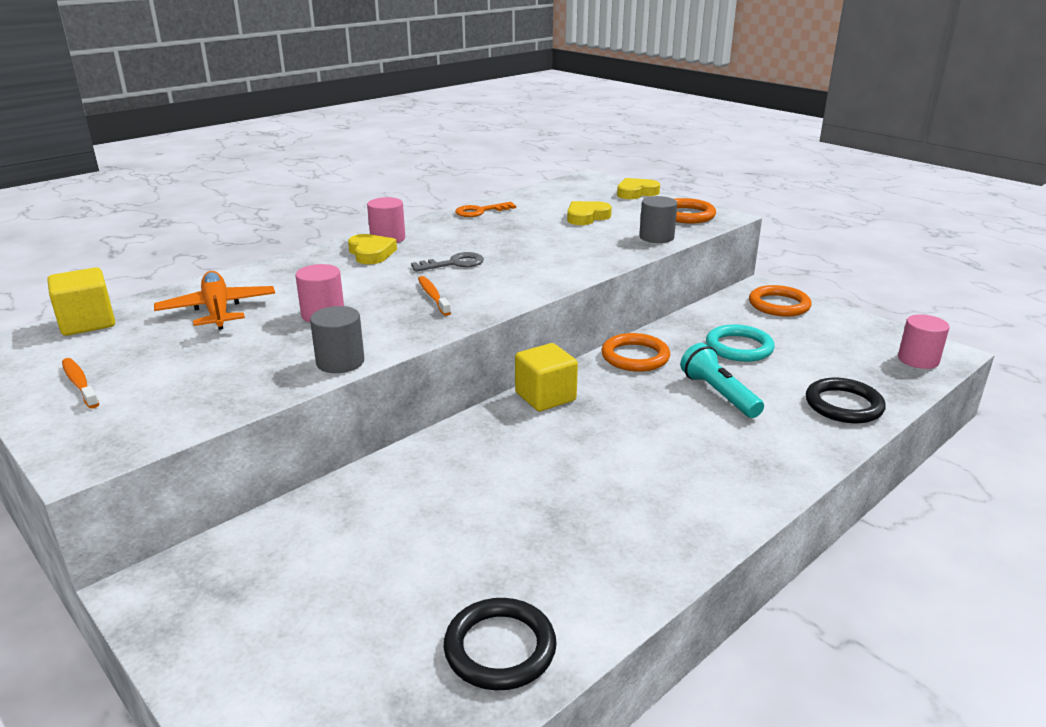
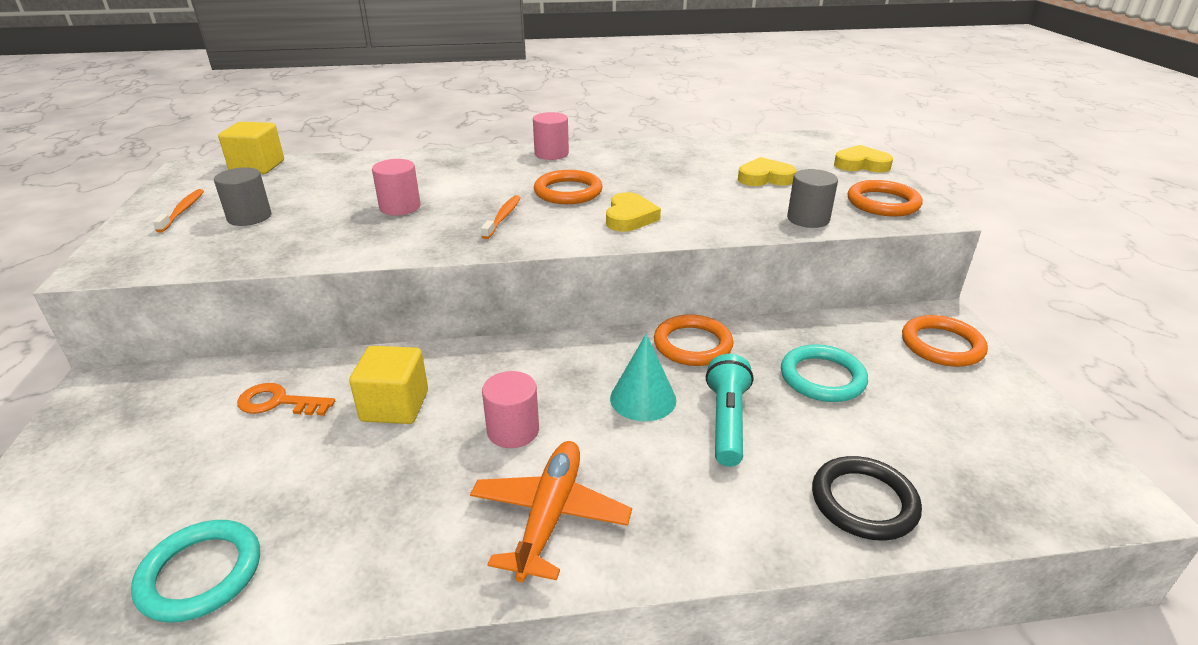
camera: 35 degrees right, 5 degrees up
(218, 310) = (341, 181): orange plane -> orange plane (550, 516)
(340, 362) = (346, 253): grey cylinder -> grey cylinder (249, 217)
(371, 253) = (518, 164): yellow heart -> yellow heart (629, 217)
(454, 263) = (568, 192): grey key -> orange ring
(480, 211) = (669, 148): orange key -> orange key (278, 402)
(500, 648) = (200, 574): black ring -> turquoise ring
(545, 397) = (554, 352): yellow cube -> yellow cube (395, 406)
(650, 402) = (643, 399): none -> turquoise cone
(918, 360) = (1057, 489): pink cylinder -> pink cylinder (513, 430)

